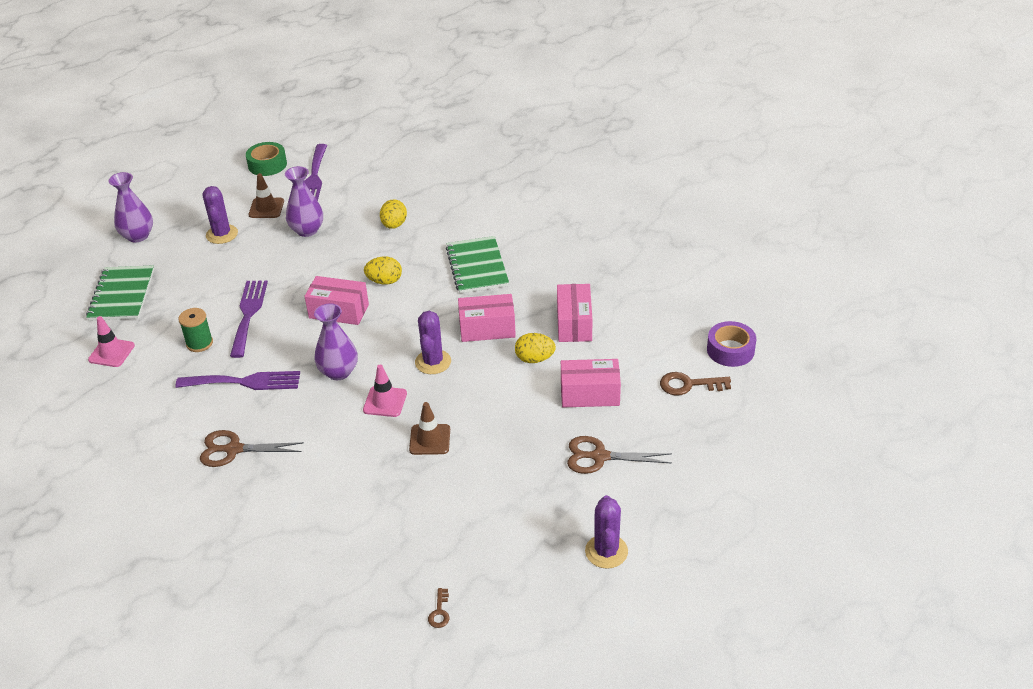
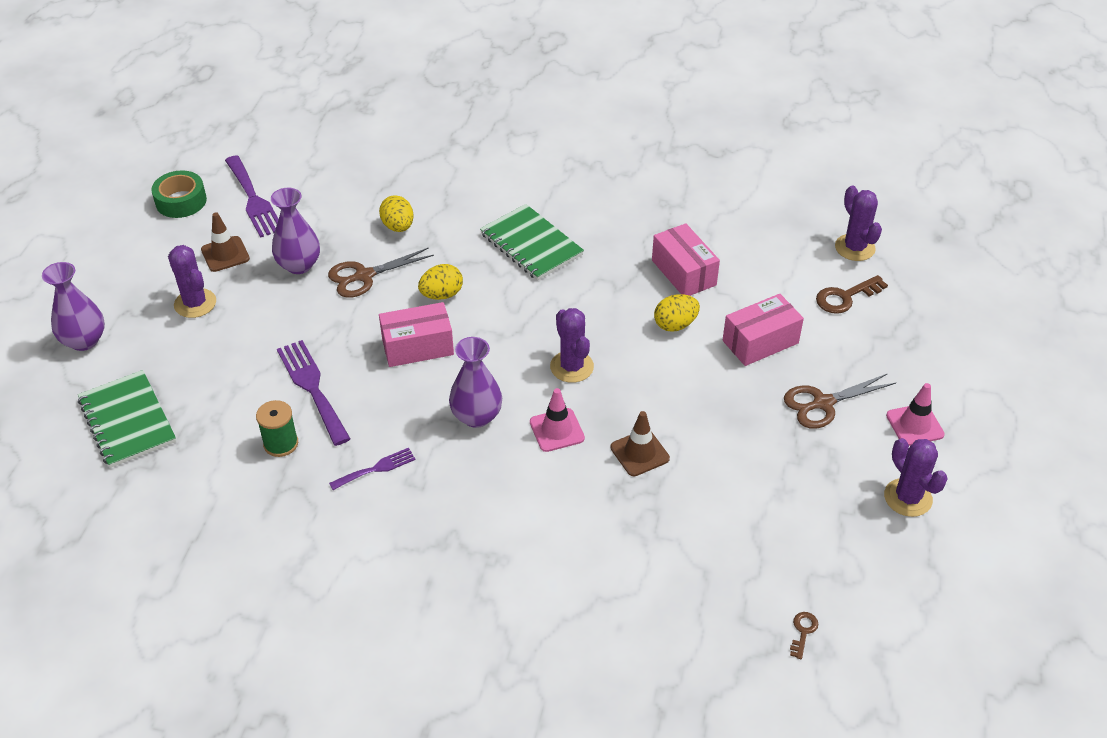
camera: 30 degrees left, 5 degrees up
(111, 353) = (176, 496): pink traffic cone -> pink traffic cone (914, 425)
(233, 449) = (430, 551): brown scissors -> brown scissors (364, 276)
(244, 382) = (376, 468): purple fork -> purple fork, size x0.57
(439, 612) = (803, 632): brown key -> brown key turned 135 degrees counterclockwise
(487, 329) = (599, 309): pink box -> none
(730, 350) = (854, 248): purple tape -> purple cactus

